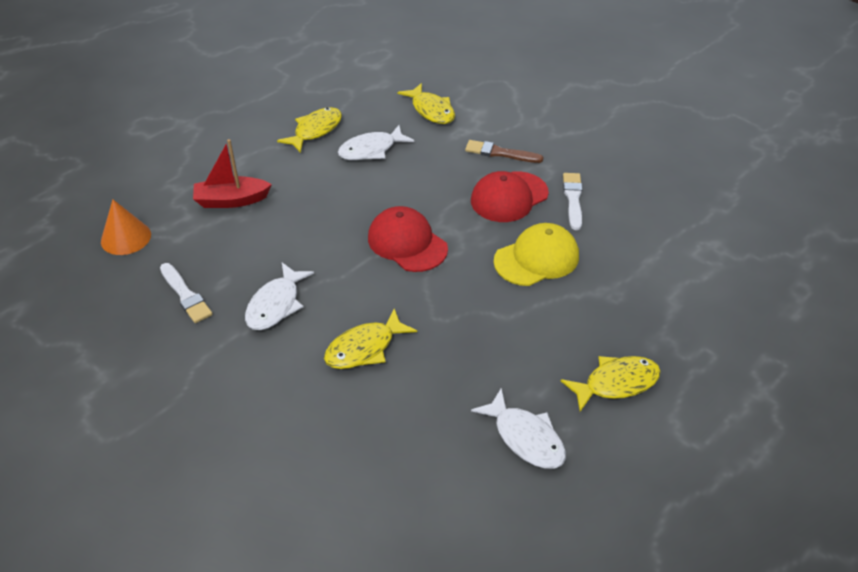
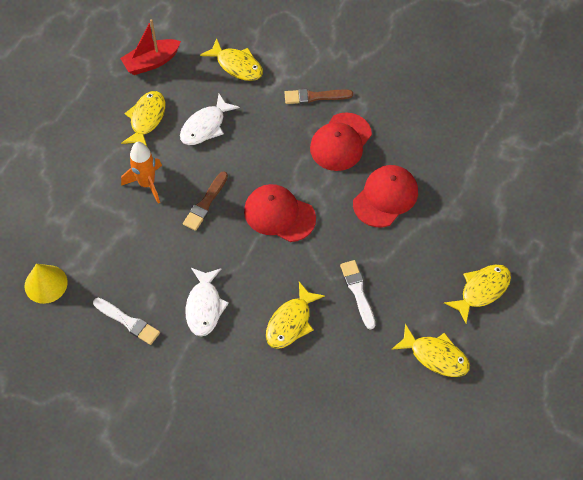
camera: 20 degrees left, 15 degrees up
(126, 238) = (46, 284): orange cone -> yellow cone
(231, 200) = (114, 217): red boat -> red boat (151, 62)
(283, 181) = (147, 184): none -> orange rocket
(333, 213) = (205, 203): none -> brown brush
(525, 437) = (435, 356): white fish -> yellow fish
(536, 258) = (385, 197): yellow cap -> red cap
(573, 199) = (392, 128): white brush -> white brush (358, 292)

